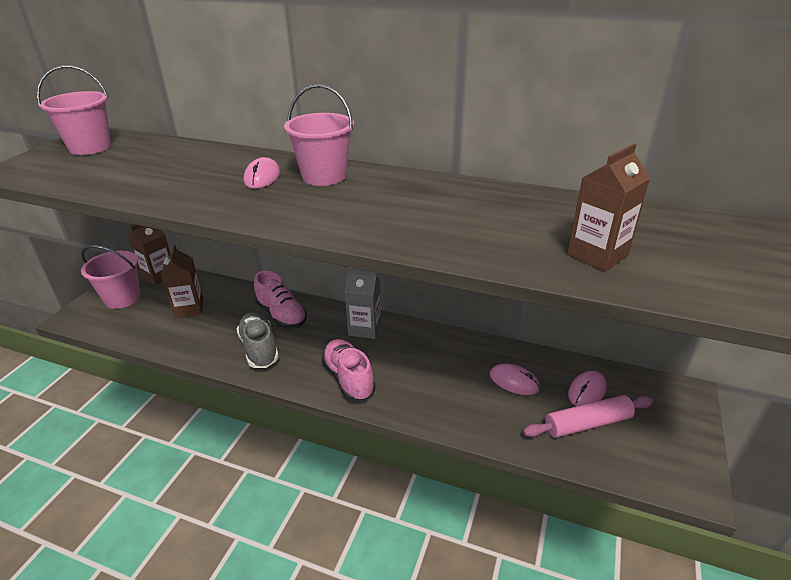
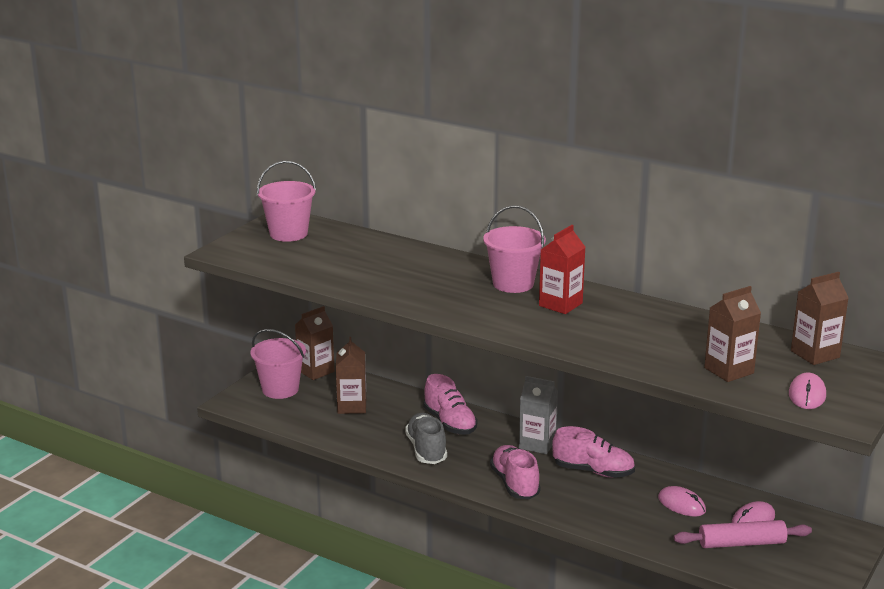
camera: 10 degrees right, 10 degrees down
(262, 177) = (456, 279): pink mouse -> pink mouse (807, 395)
(378, 193) = (560, 304): none -> red carton
(422, 353) = (593, 471): none -> pink shoe
(678, 223) = (815, 354): none -> brown carton

